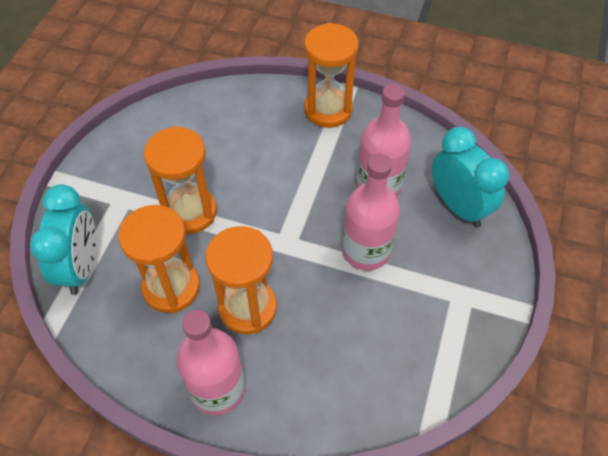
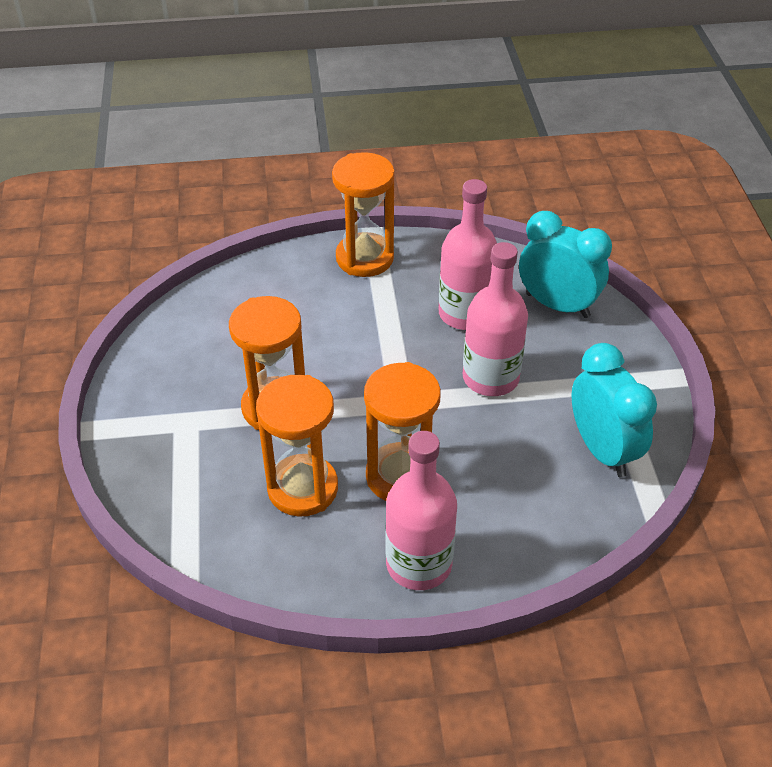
camera: 25 degrees left, 10 degrees down
(81, 267) = (182, 507): turquoise clock -> turquoise clock (602, 450)

